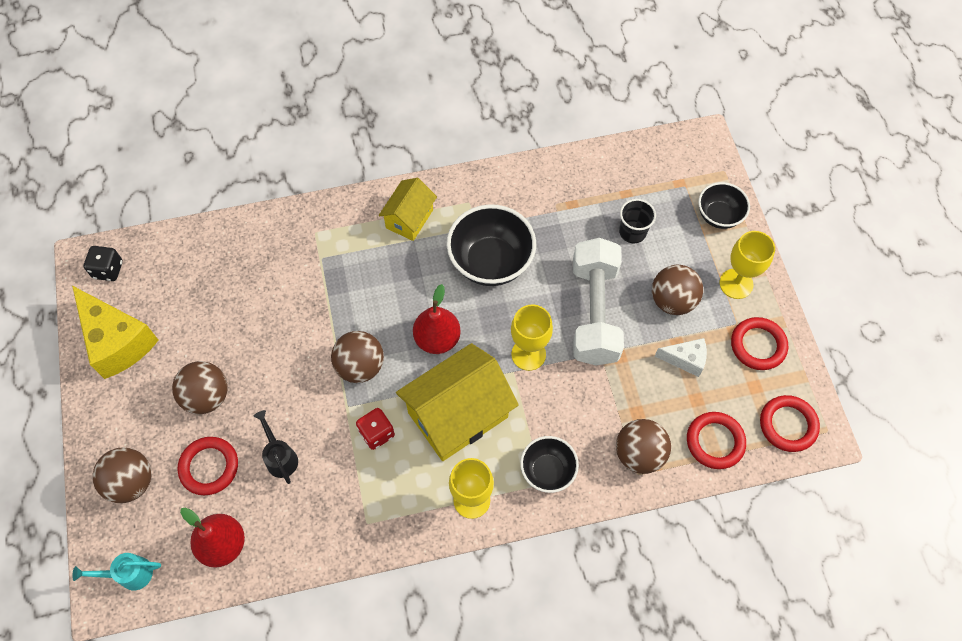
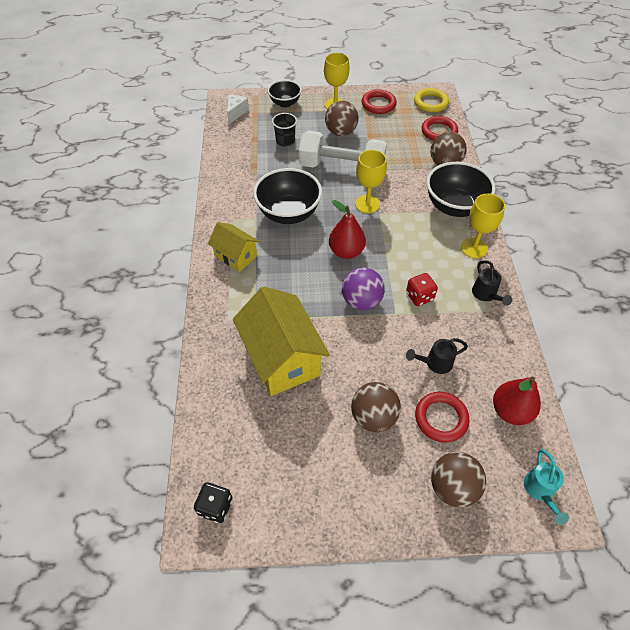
camera: 80 degrees left, 10 degrees down
(118, 341) = (302, 498): yellow cheese -> none
(360, 366) = (361, 301): brown ball -> purple ball
(391, 516) = (486, 295): none -> black watering can
(458, 415) = (409, 247): yellow house -> yellow house (282, 358)
(547, 471) = (454, 207): black bowl -> black bowl, size x1.68
(685, 359) = (383, 134): white cheese -> white cheese (236, 112)
(788, 425) = (430, 103): red ring -> yellow ring

